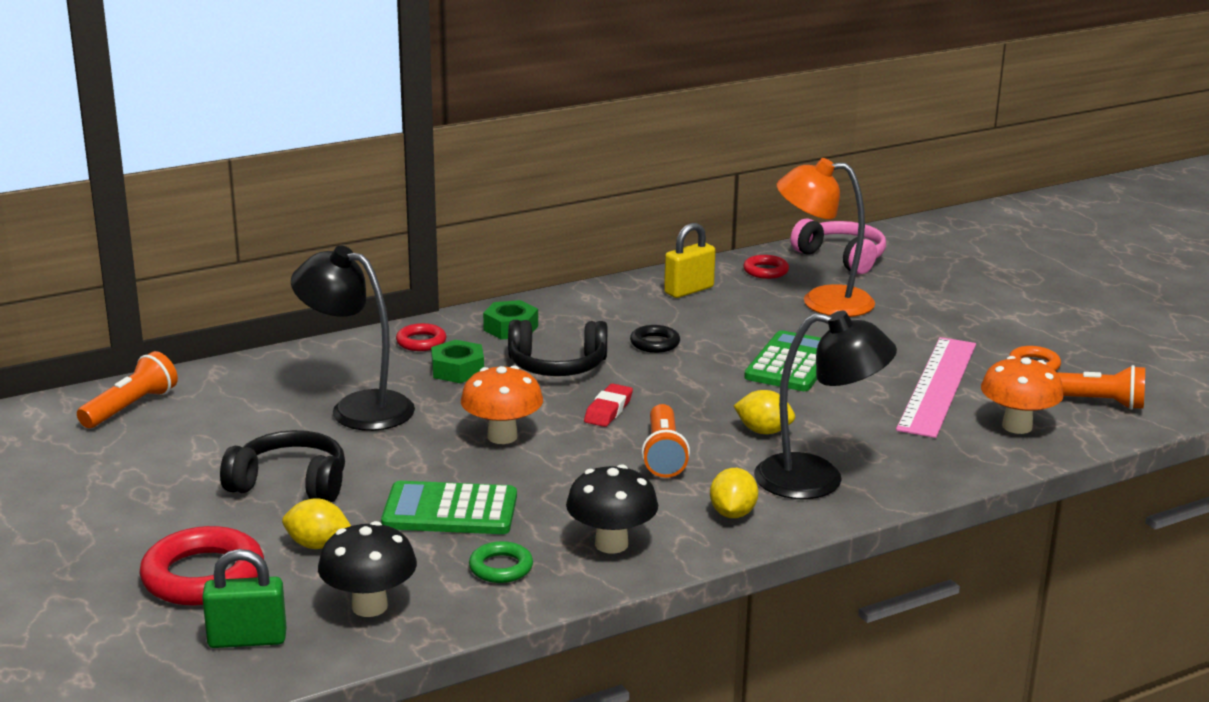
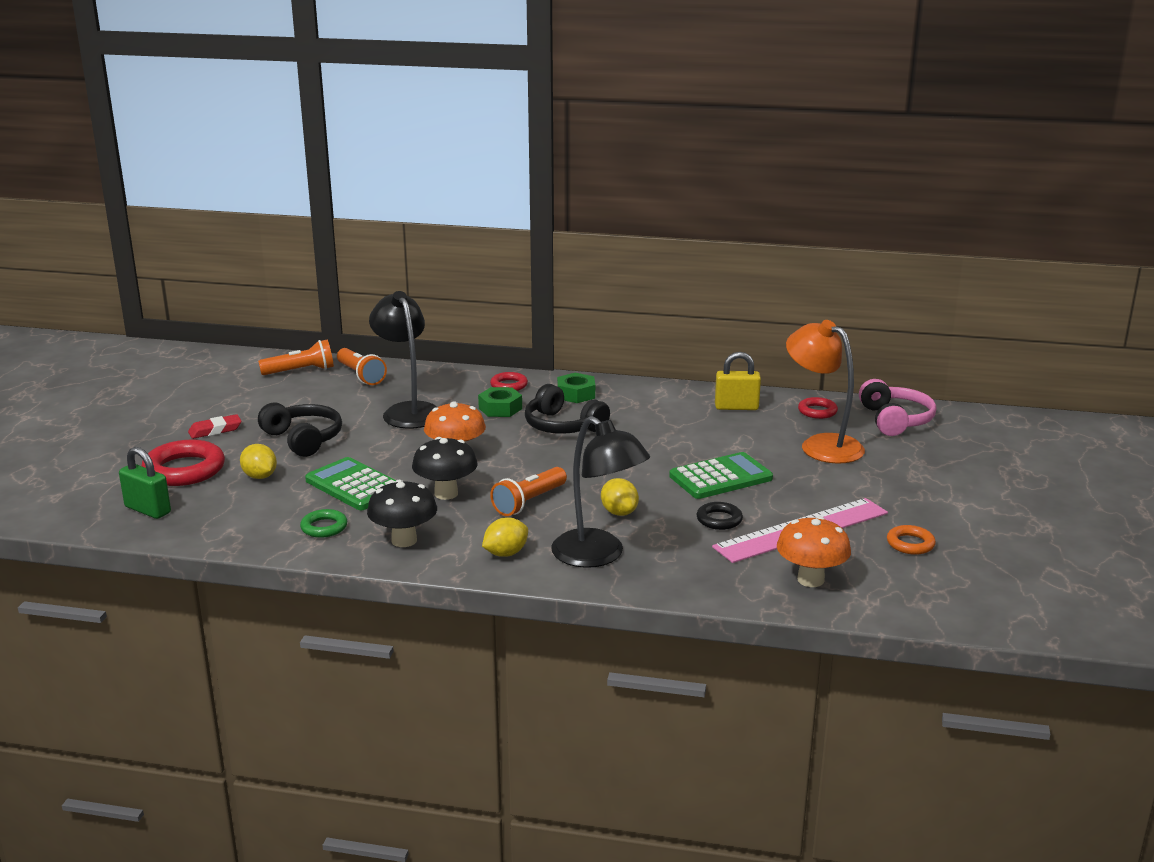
camera: 40 degrees right, 0 degrees up
(369, 606) = (227, 519): black mushroom -> black mushroom (446, 493)
(608, 410) = (545, 463): red eraser -> red eraser (215, 430)
(655, 343) = (650, 433): black ring -> black ring (719, 520)
(1094, 402) = (909, 587): orange flashlight -> orange flashlight (361, 375)

